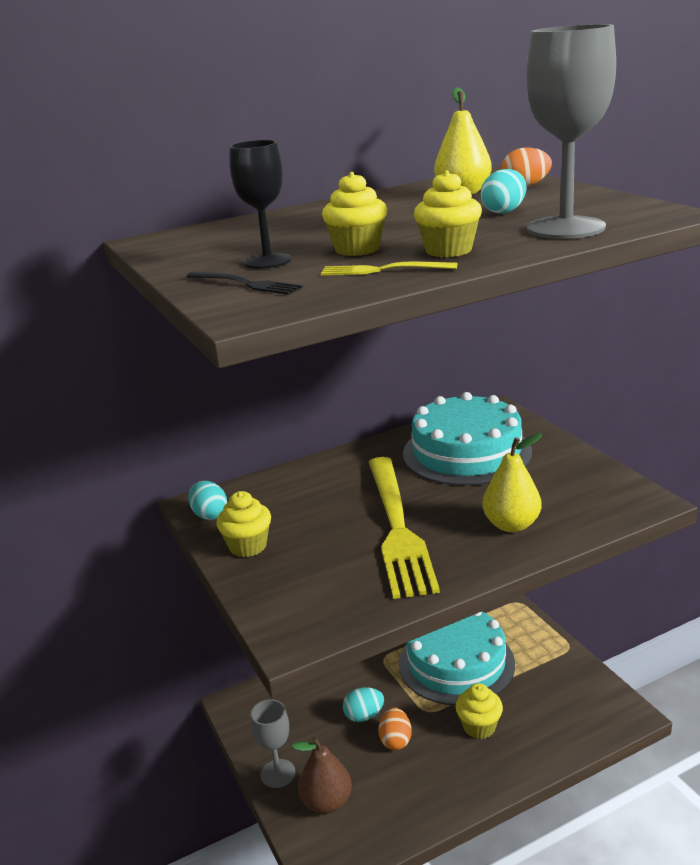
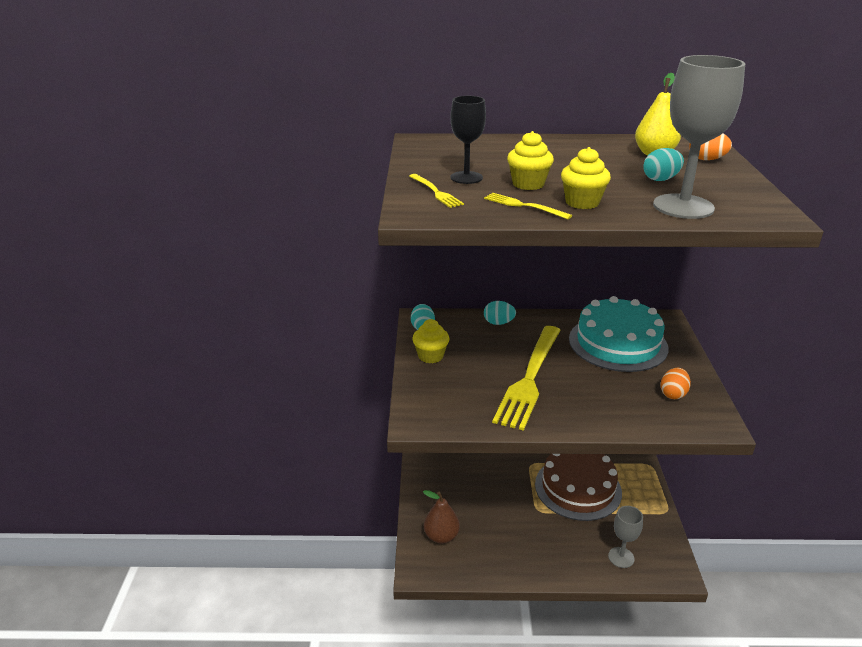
camera: 25 degrees right, 5 degrees up
(246, 284) = (436, 192): black fork -> yellow fork
(278, 773) = (422, 506): grey goblet -> grey goblet (621, 557)
(364, 716) = (495, 495): turquoise egg -> turquoise egg (498, 323)
(395, 740) = (506, 519): orange egg -> orange egg (673, 394)
(456, 663) = (578, 488): turquoise cake -> brown cake
(479, 727) = (566, 535): yellow cupcake -> none
(511, 525) = (607, 405): yellow pear -> none

